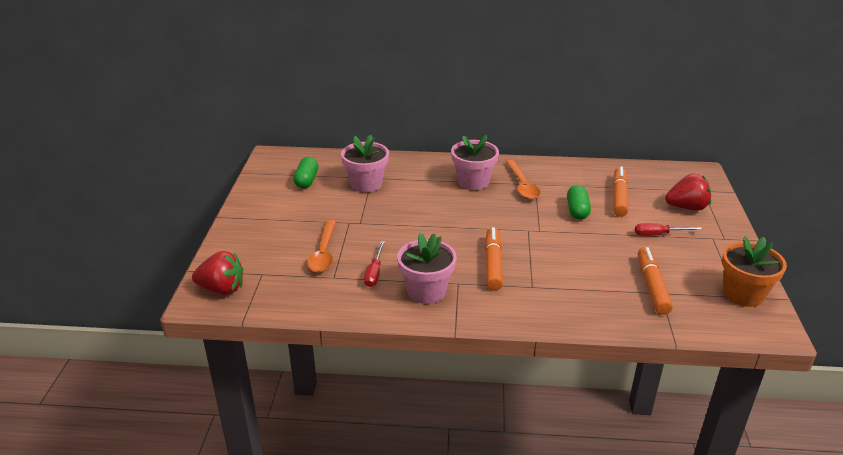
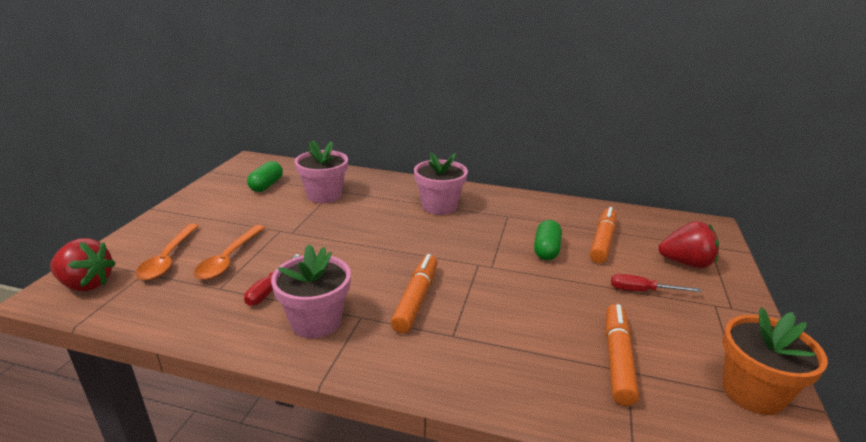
camera: 10 degrees right, 5 degrees down
(522, 185) = (492, 216): orange spoon -> orange spoon (168, 259)

